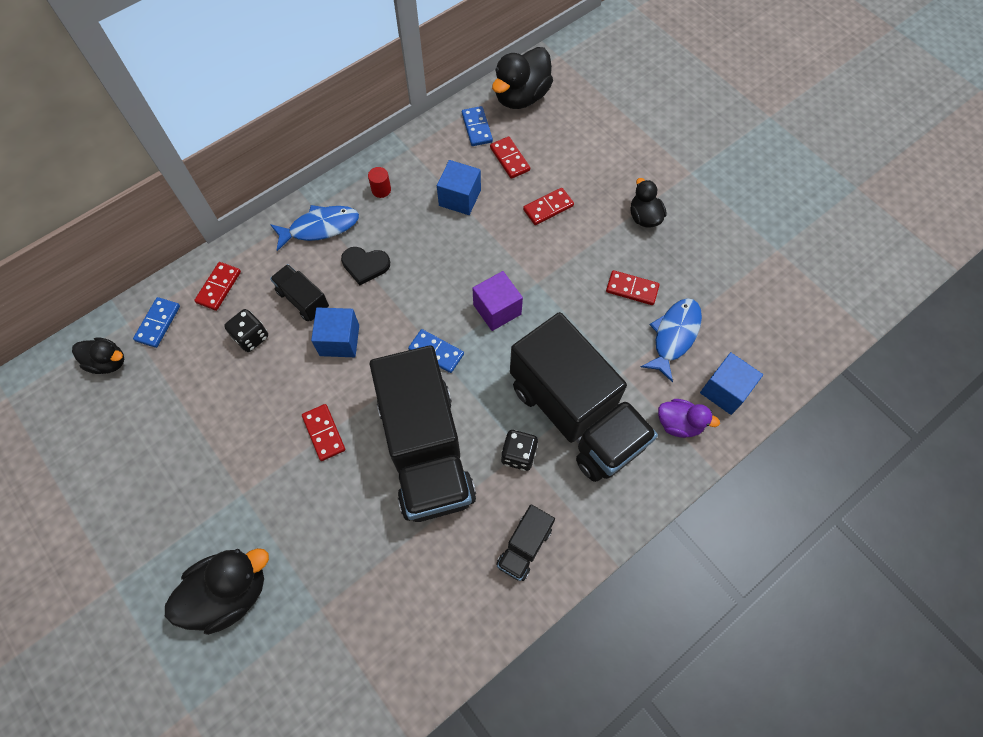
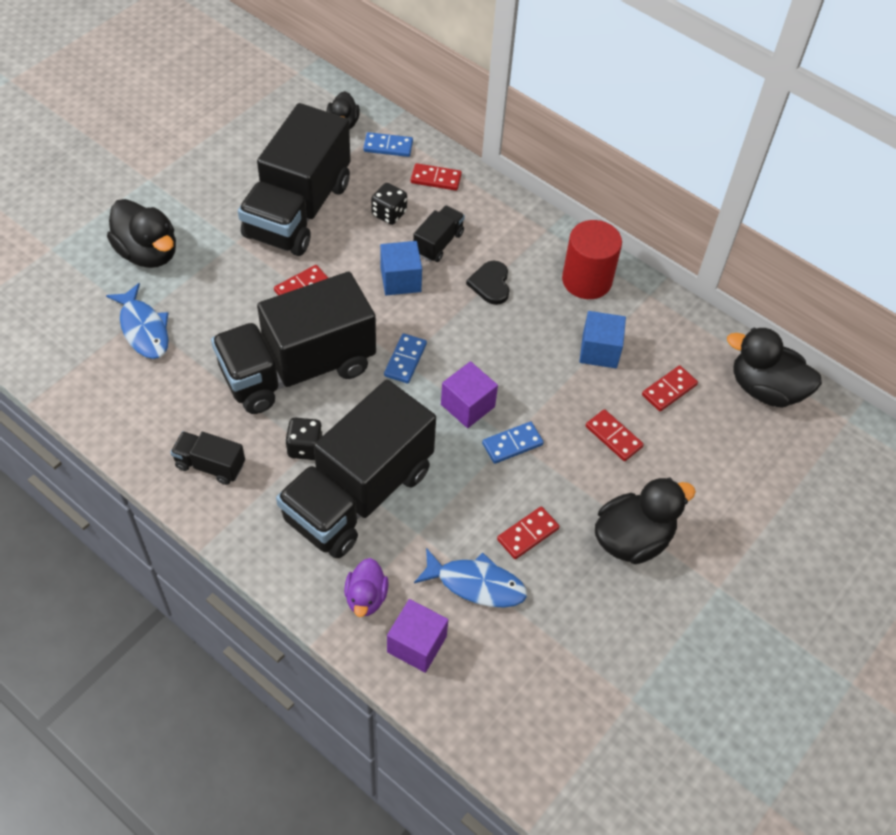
camera: 75 degrees right, 10 degrees down
(218, 424) = (298, 210): none -> black truck
(320, 227) = (524, 239): blue fish -> blue fish (143, 329)
(381, 190) = (586, 280): red cylinder -> red cylinder, size x2.34
(477, 128) = (701, 352): blue domino -> blue domino (512, 444)
(632, 289) = (528, 534): red domino -> red domino turned 45 degrees clockwise
(644, 217) = (632, 538): black duck -> black duck, size x1.69
(725, 390) = (416, 644): blue cube -> purple cube

